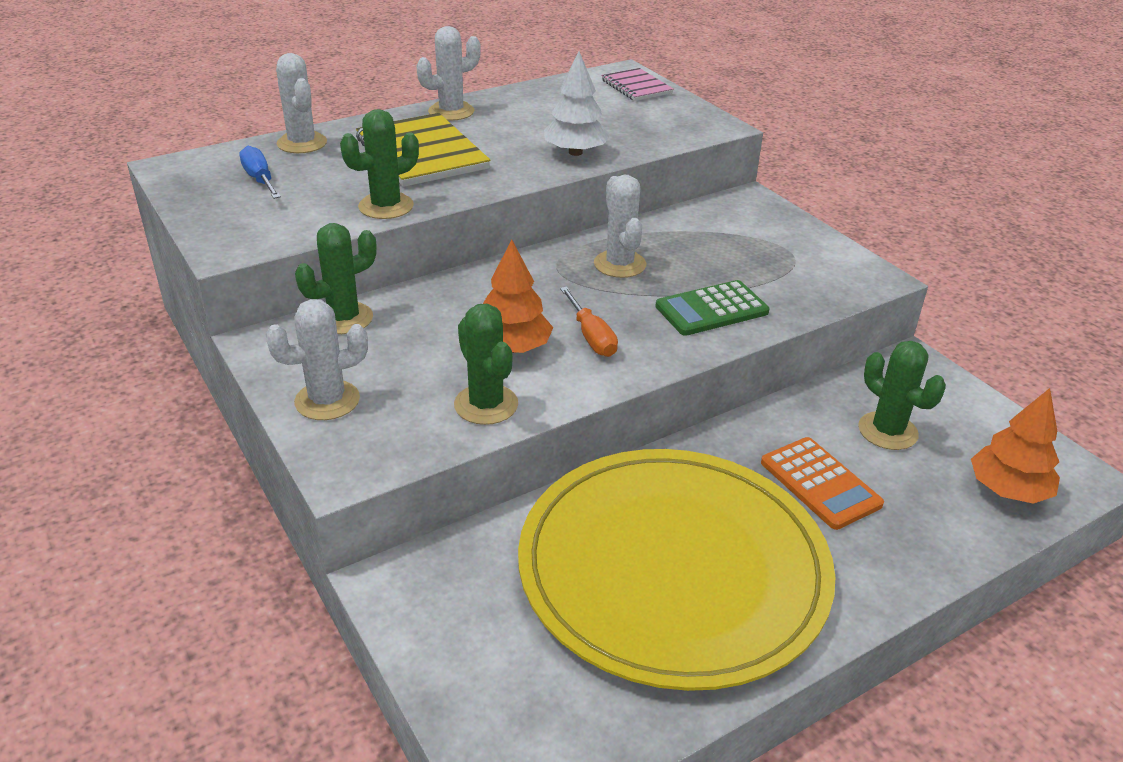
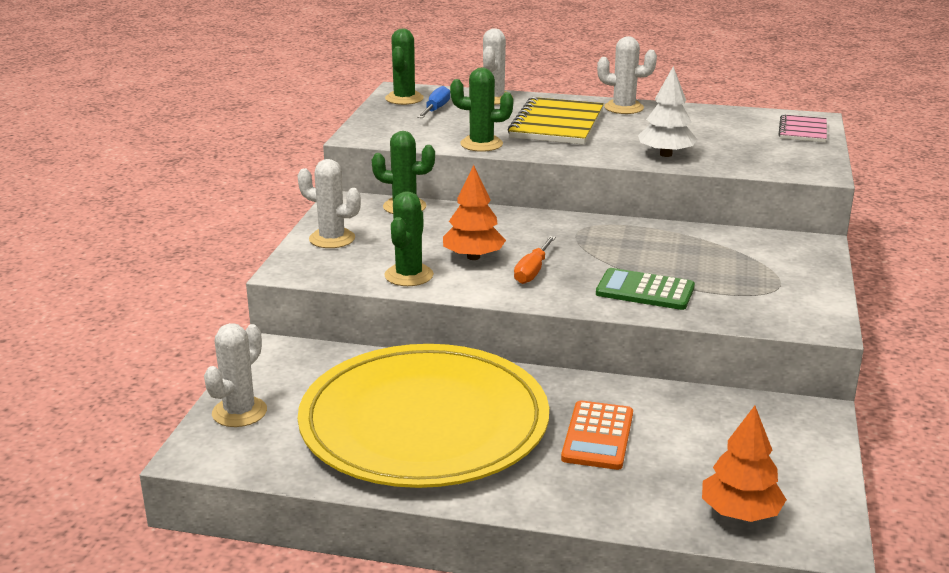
camera: 45 degrees right, 10 degrees down
(620, 264) = (627, 243): white cactus -> white cactus (239, 412)
(887, 431) = (708, 437): green cactus -> green cactus (404, 98)

